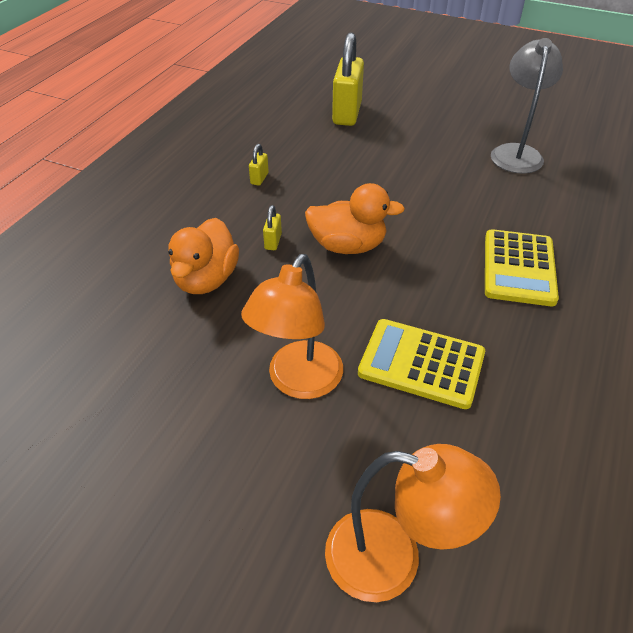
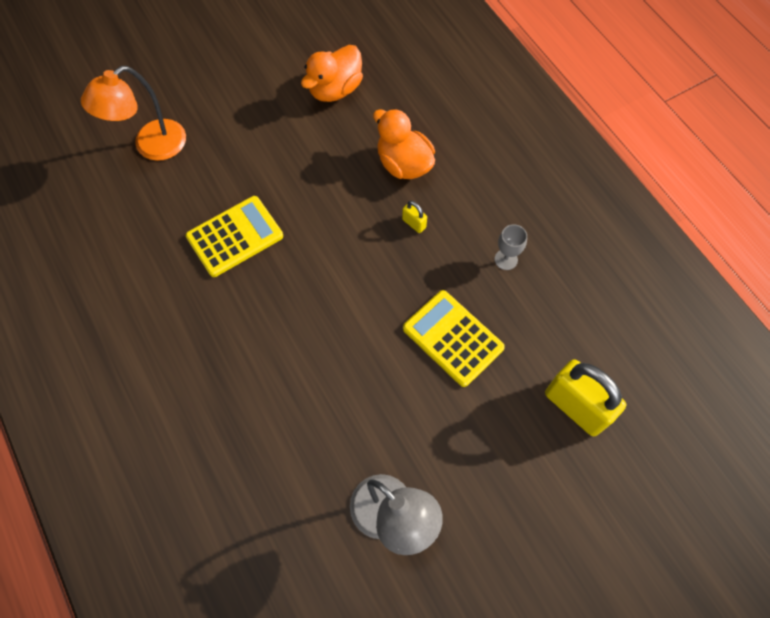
camera: 125 degrees right, 20 degrees up
(259, 178) = (506, 259): yellow padlock -> grey goblet
(298, 382) = (277, 167): orange lamp -> none
(348, 246) = (371, 268): orange duck -> orange duck (335, 89)
(518, 268) = (255, 367): yellow calculator -> yellow calculator (453, 338)

